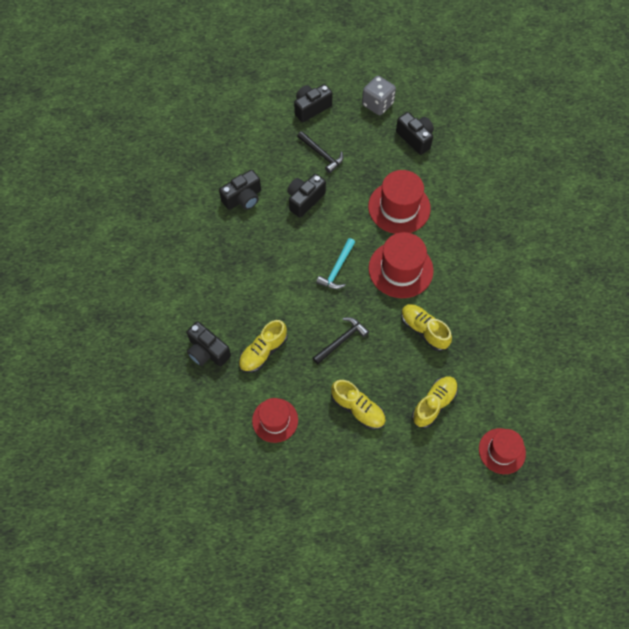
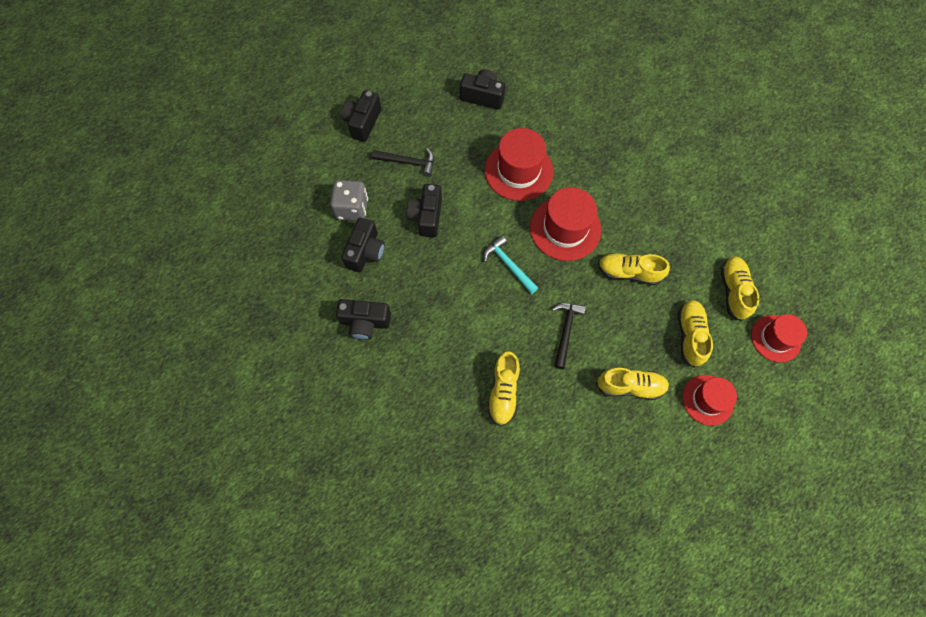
camera: 35 degrees left, 5 degrees up
(207, 351) = (450, 428): black camera -> black camera (365, 322)
(275, 420) = (566, 451): red hat -> red hat (707, 400)
(337, 269) = (508, 265): turquoise hammer -> turquoise hammer turned 150 degrees clockwise
(377, 104) = (423, 83): grey dice -> grey dice (352, 208)
(496, 395) = (733, 291): none -> yellow shoe

